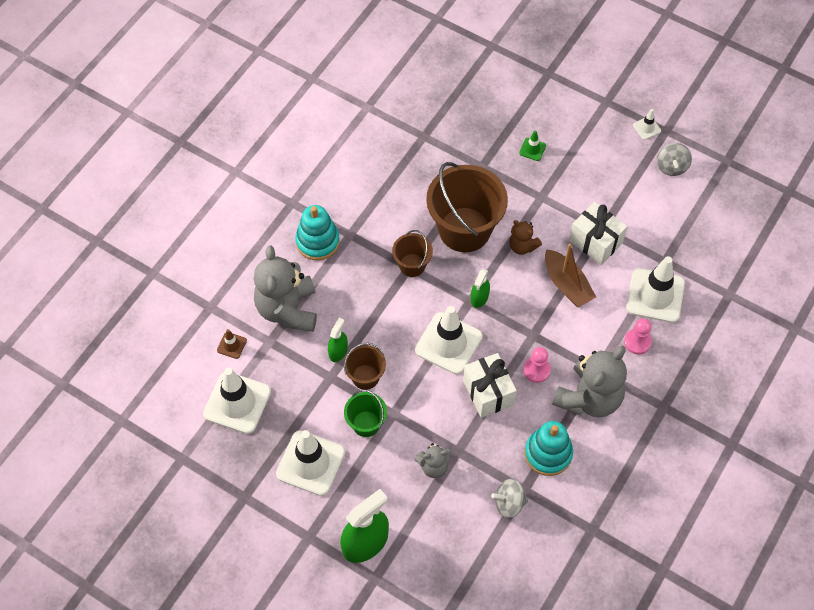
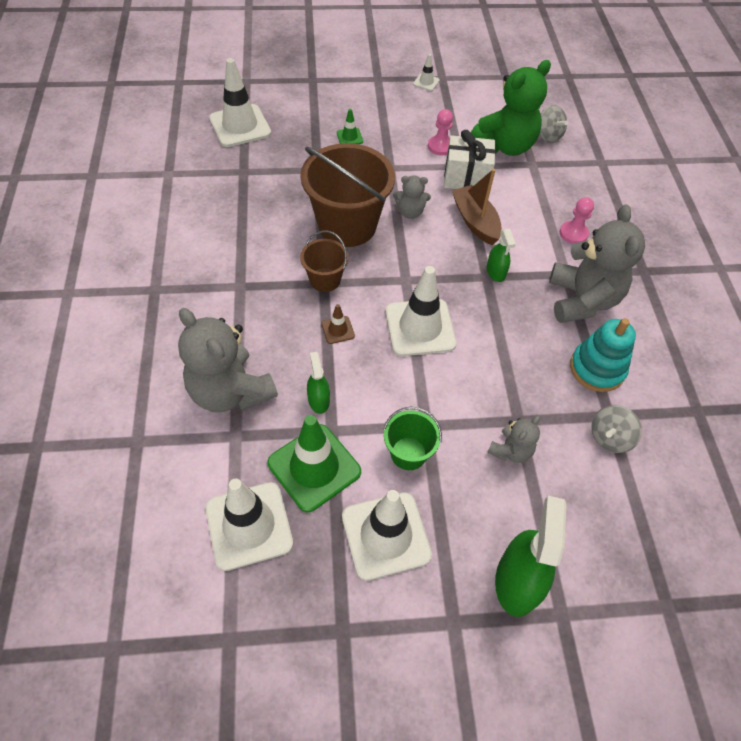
camera: 40 degrees left, 5 degrees down
(231, 345) = (194, 466): brown traffic cone -> brown traffic cone (338, 330)
(301, 393) = (314, 467): none -> green traffic cone
(317, 241) = (211, 310): turquoise stacking toy -> none
(365, 377) = (367, 407): brown bucket -> none
(479, 298) = (411, 273): green spray bottle -> green spray bottle (496, 272)
(488, 392) = (495, 348): white gift -> none
(522, 246) = (410, 212): brown teddy bear -> grey teddy bear
(536, 370) = (517, 303): pink pawn -> pink pawn (440, 146)
(567, 285) = (475, 221): brown boat -> brown boat turned 135 degrees counterclockwise
(655, 295) = (551, 192): white traffic cone -> white traffic cone (240, 126)
(657, 230) = (505, 146): none -> green teddy bear
(671, 167) = (470, 99): grey spinning top -> grey spinning top (548, 136)

